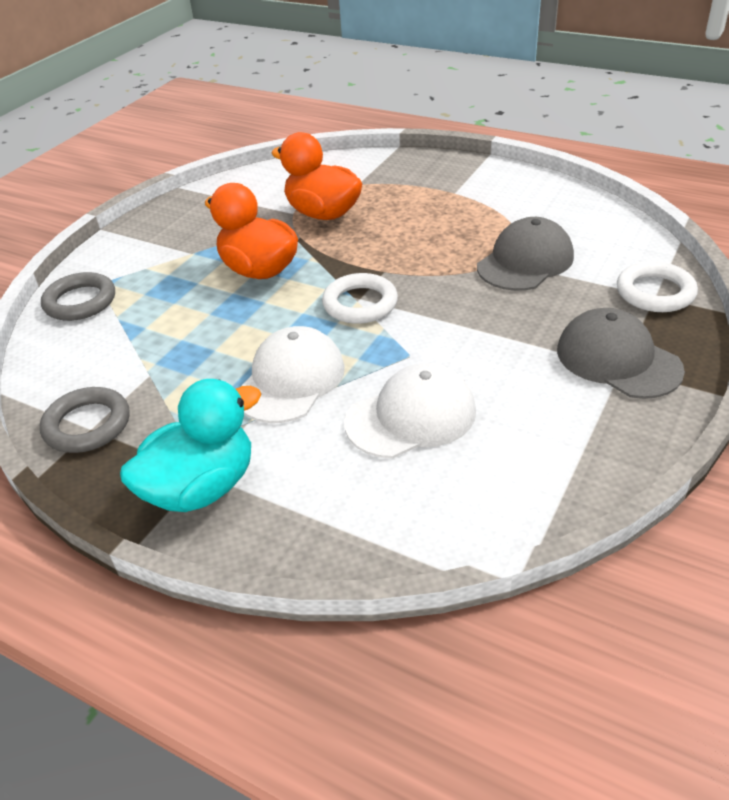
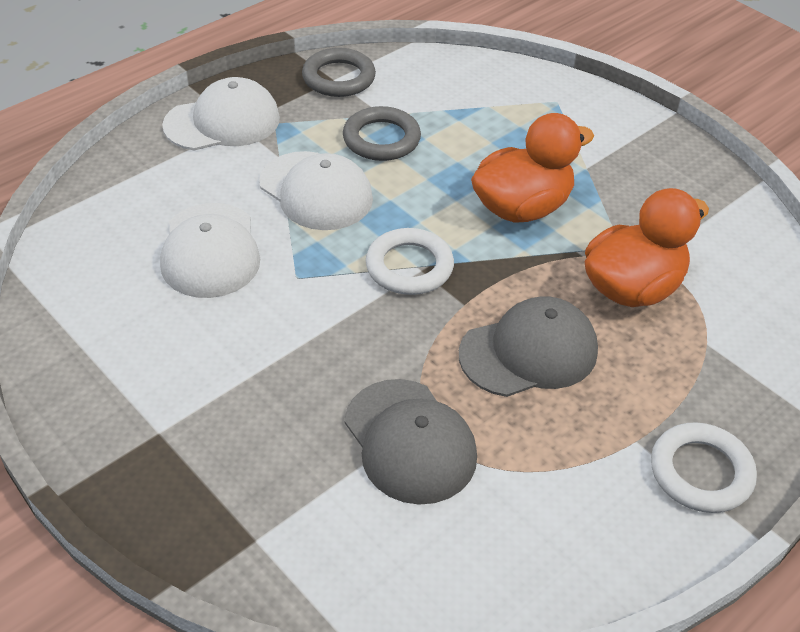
camera: 105 degrees right, 5 degrees up
(80, 301) = (528, 88): grey ring -> grey ring (381, 139)
(201, 488) = (222, 122): turquoise duck -> white cap
(618, 359) = (172, 435): grey cap -> grey cap (529, 352)
(655, 292) = (261, 543): white ring -> white ring (701, 472)

